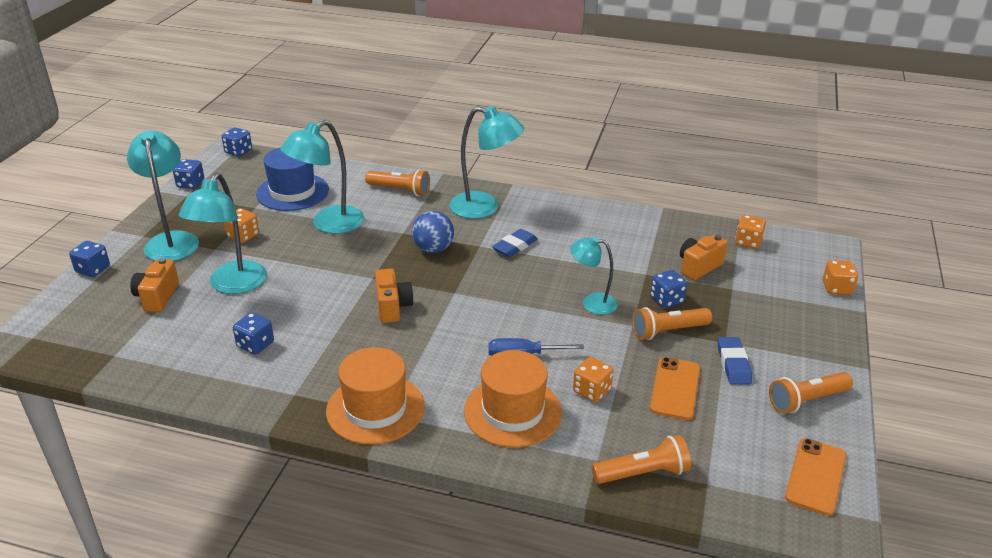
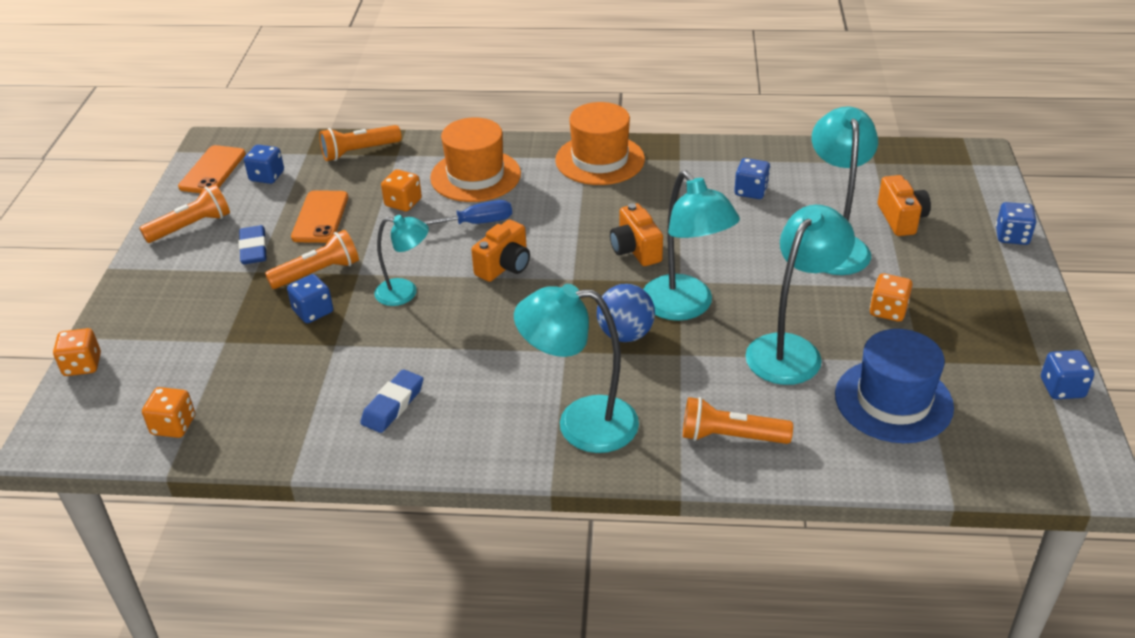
camera: 170 degrees right, 5 degrees up
(171, 240) = (970, 288): turquoise lamp -> turquoise lamp (685, 307)
(238, 151) = (1073, 480): blue dice -> blue dice (267, 176)
(515, 246) = (516, 358): blue eraser -> blue eraser (393, 405)
(698, 267) = (260, 368): orange camera -> orange camera (505, 266)

